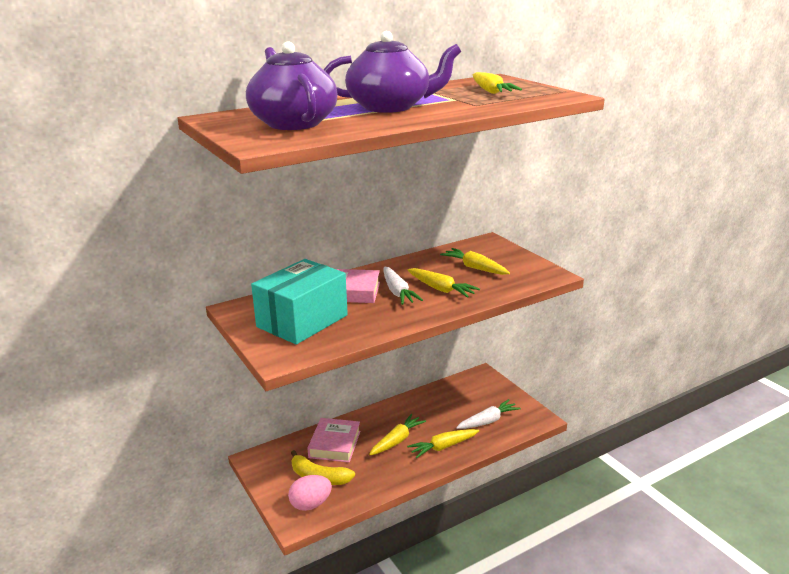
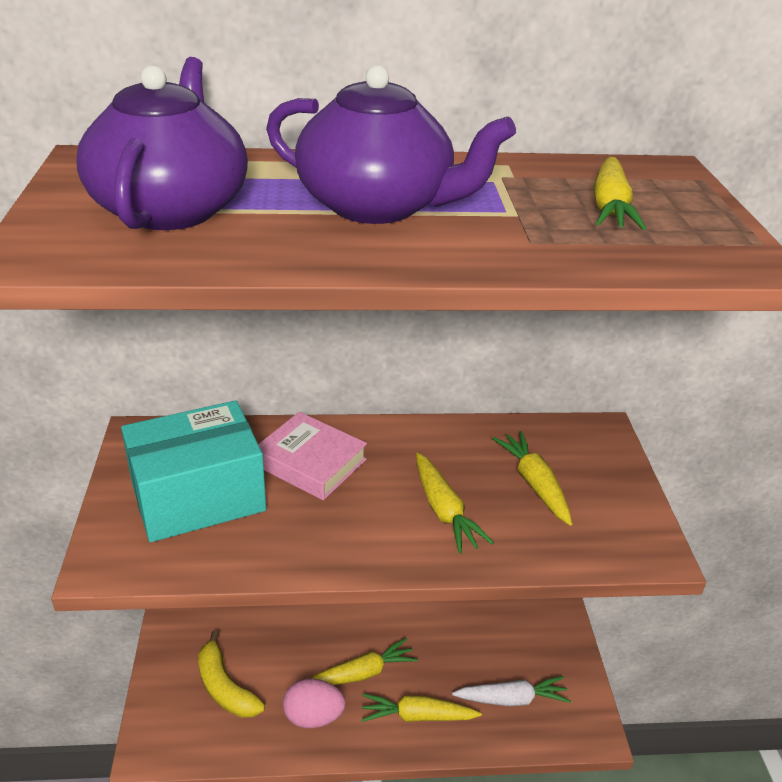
camera: 25 degrees right, 10 degrees up
(310, 504) = (185, 728): pink egg -> pink egg (313, 716)
(334, 444) = (280, 640): pink book -> none
(397, 292) = (375, 491): white carrot -> none

